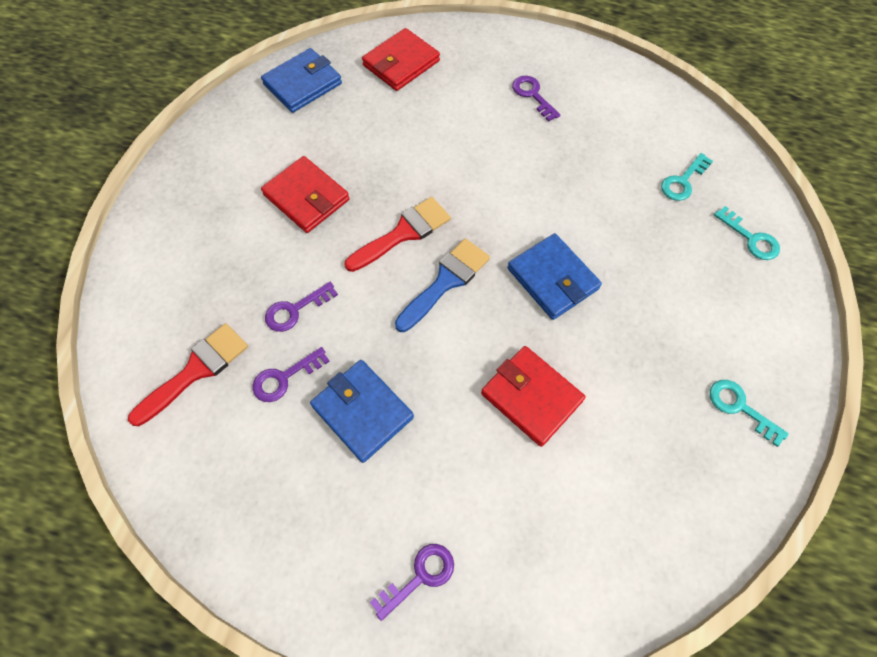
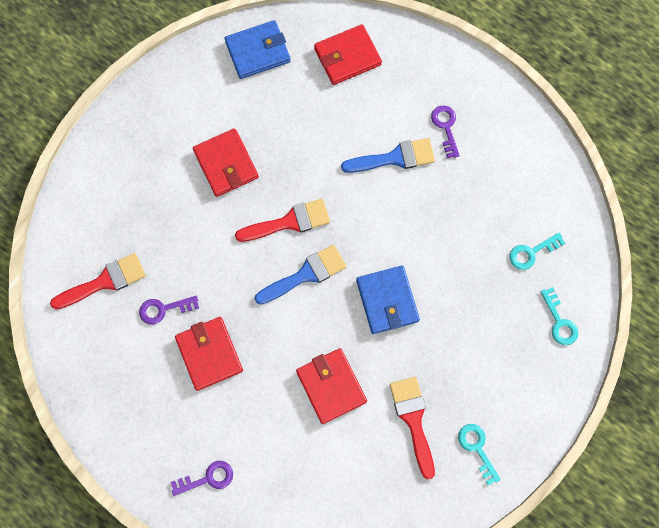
camera: 20 degrees right, 10 degrees up
(295, 310) = (187, 258): purple key -> none
(362, 411) = (209, 354): blue wallet -> red wallet
(493, 137) = (394, 158): none -> blue brush
(648, 401) = (413, 420): none -> red brush

